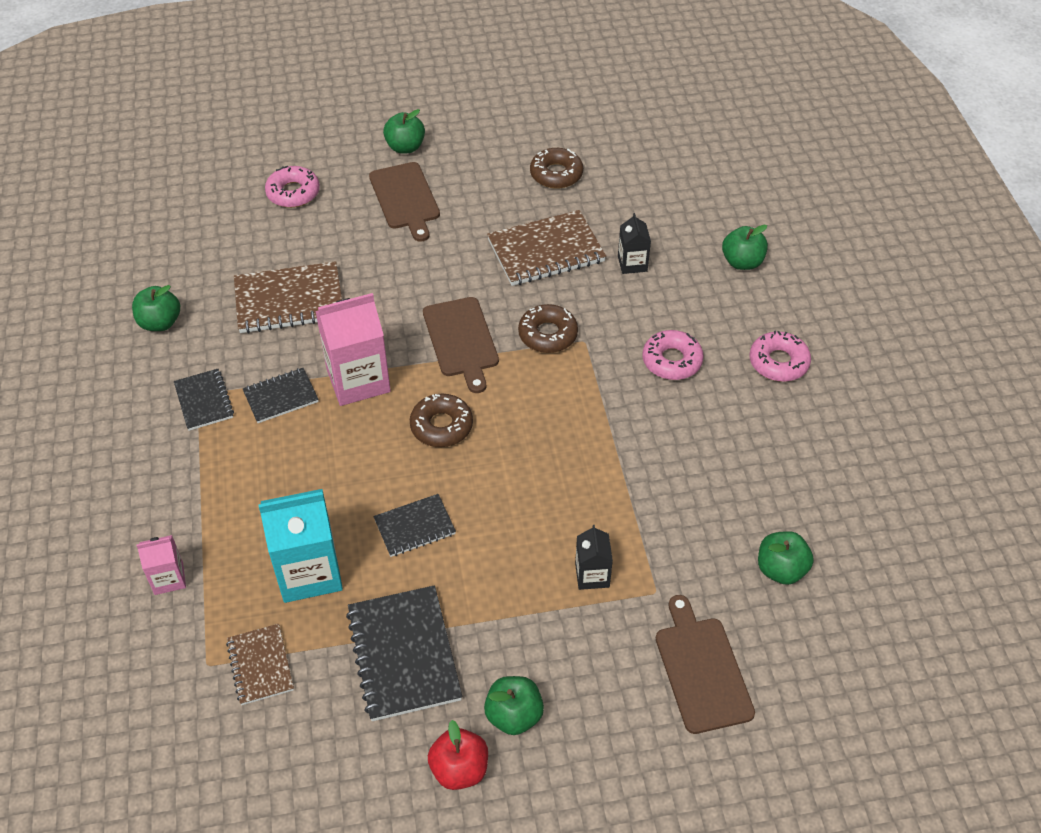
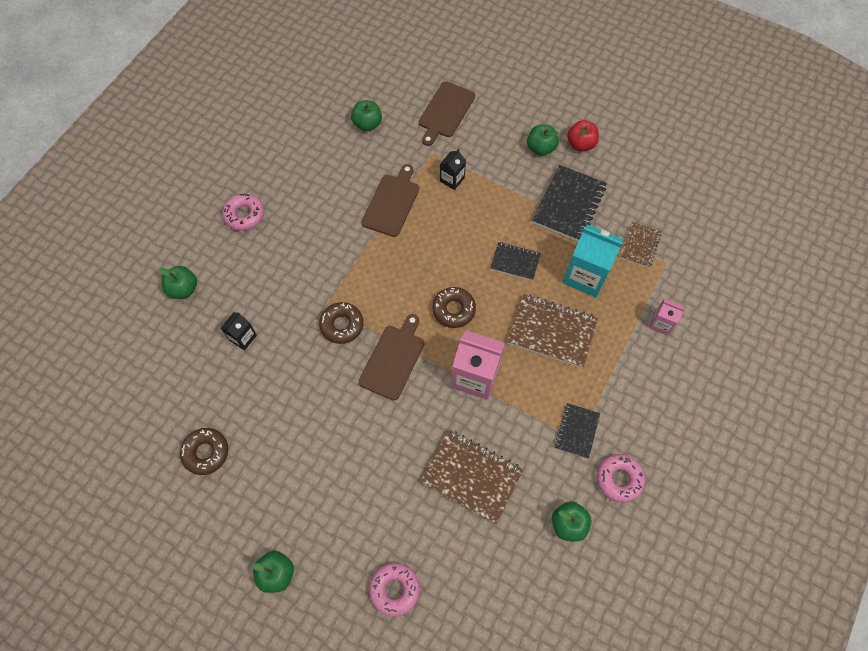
camera: 140 degrees left, 15 degrees up
(281, 397) = (529, 399): black notebook -> none
(405, 198) = (323, 514): brown cutting board -> brown cutting board (392, 203)
(546, 251) = (281, 389): brown notebook -> brown notebook (552, 331)
(672, 361) = (295, 257): pink donut -> pink donut (619, 479)

